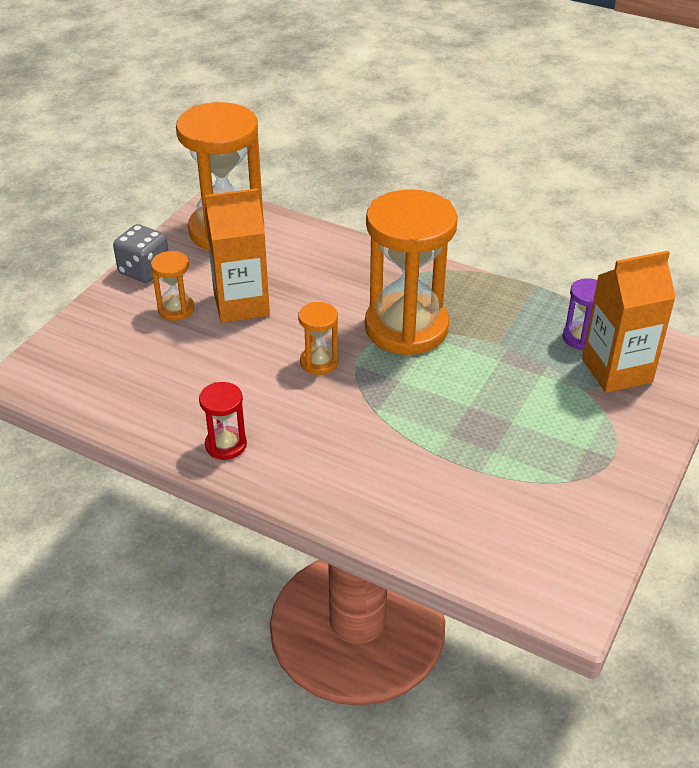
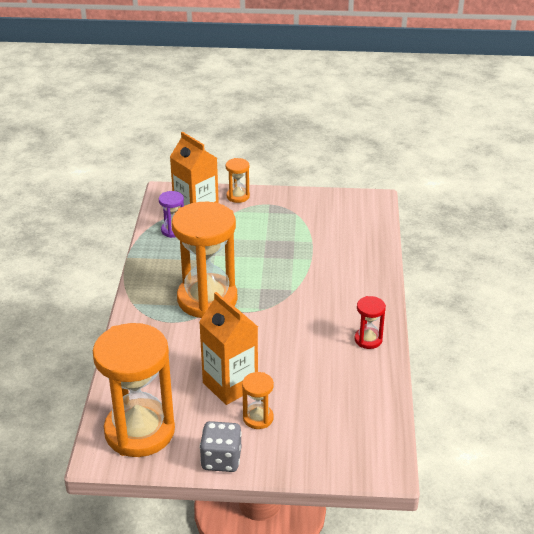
camera: 115 degrees left, 5 degrees down
(319, 362) = (266, 326): orange hourglass -> orange hourglass (238, 196)

